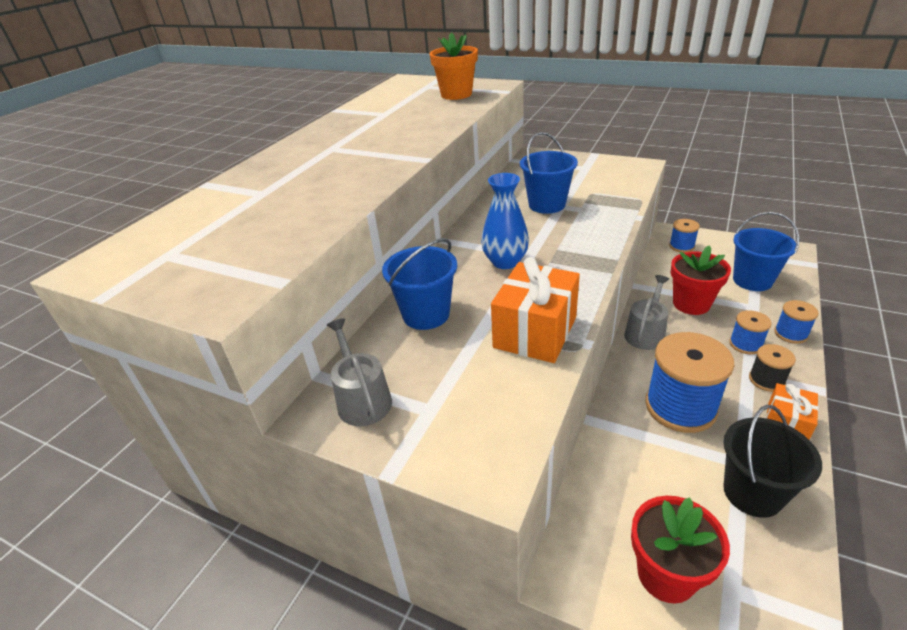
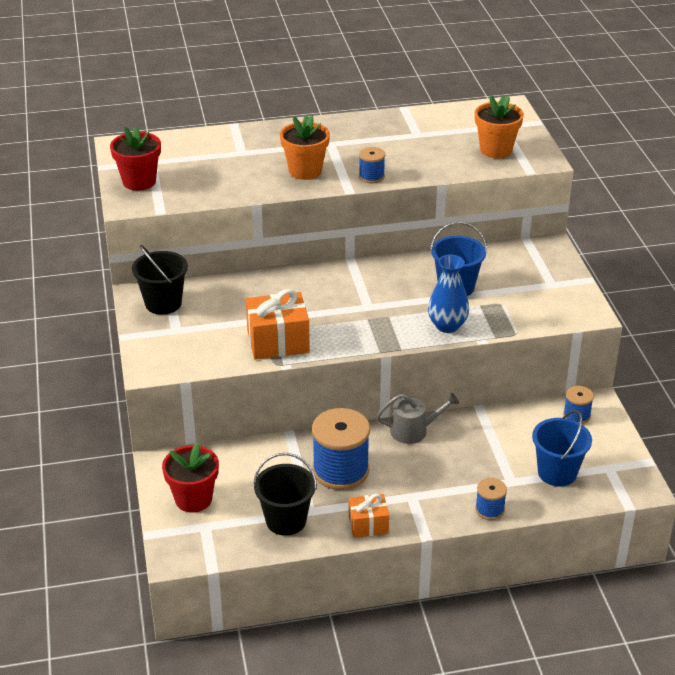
camera: 50 degrees right, 0 degrees up
(355, 170) = (305, 171): none -> orange flower pot
(362, 399) = (163, 303): grey watering can -> black bucket
(426, 314) = (256, 291): blue bucket -> none
(505, 262) = (348, 299): blue vase -> blue vase (447, 326)
(691, 304) = (481, 445): red flower pot -> red flower pot (139, 181)
(745, 344) = (449, 487): blue spool -> blue spool (371, 176)
(766, 380) = (412, 506): black spool -> none

